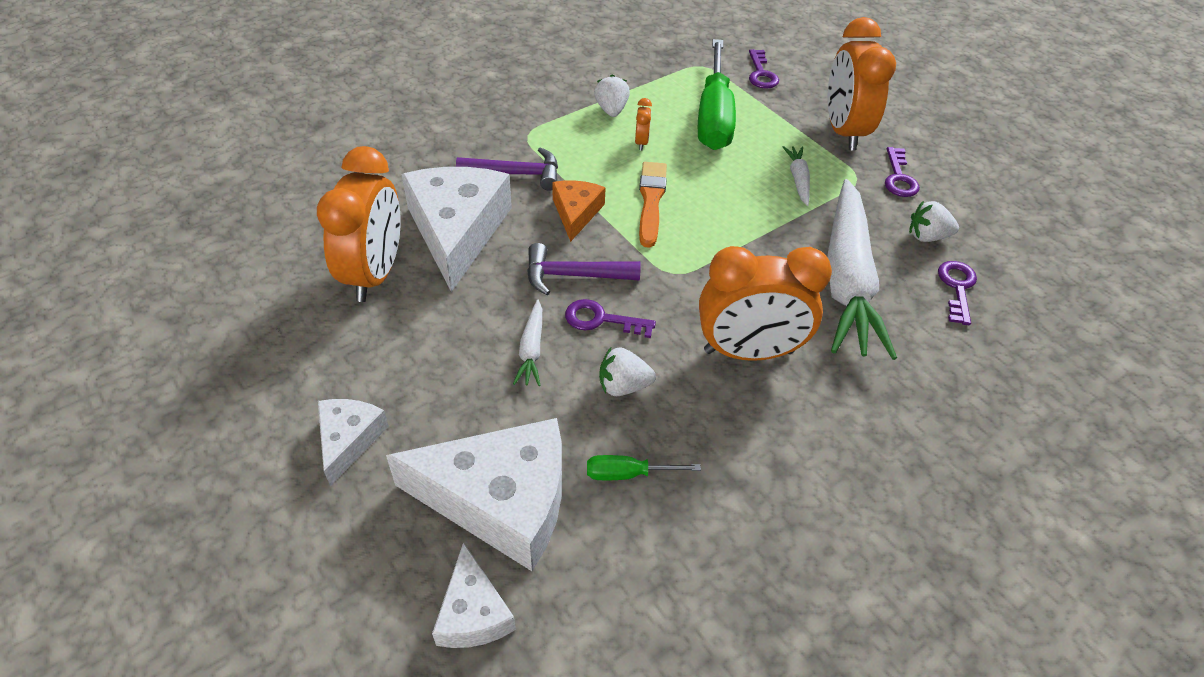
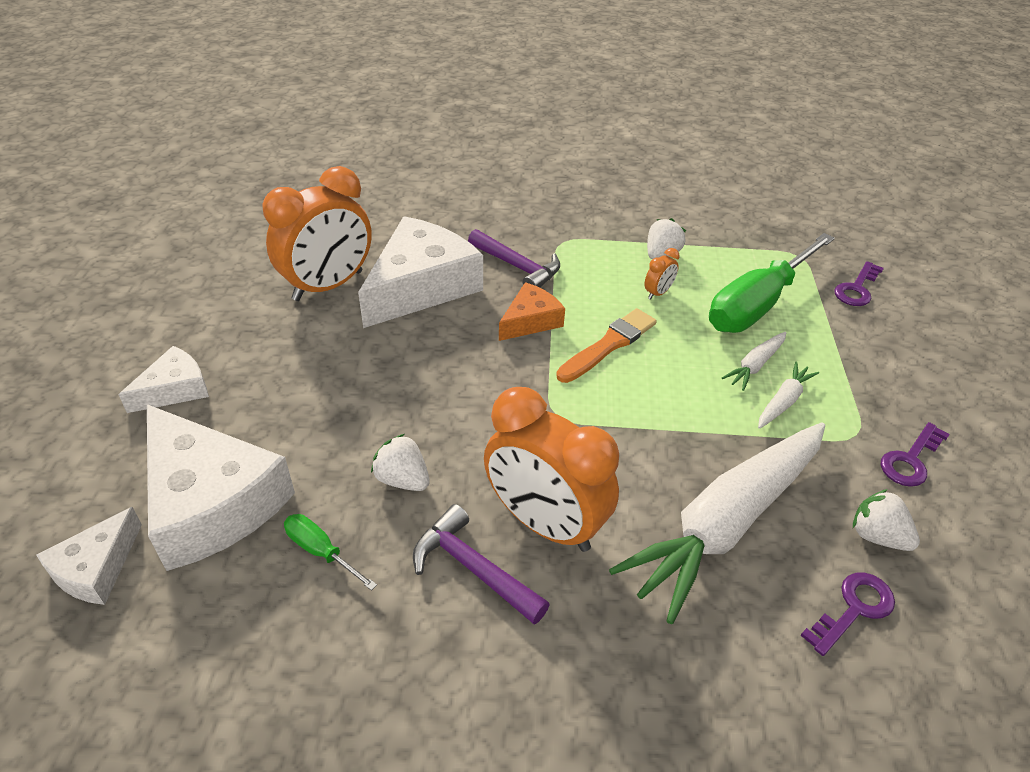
camera: 40 degrees right, 5 degrees down
(531, 349) = (368, 405): white carrot -> white carrot (755, 365)
(573, 275) = (469, 368): purple hammer -> purple hammer (473, 568)
(601, 320) = (449, 416): purple key -> none
(843, 131) = (893, 383): orange clock -> none

